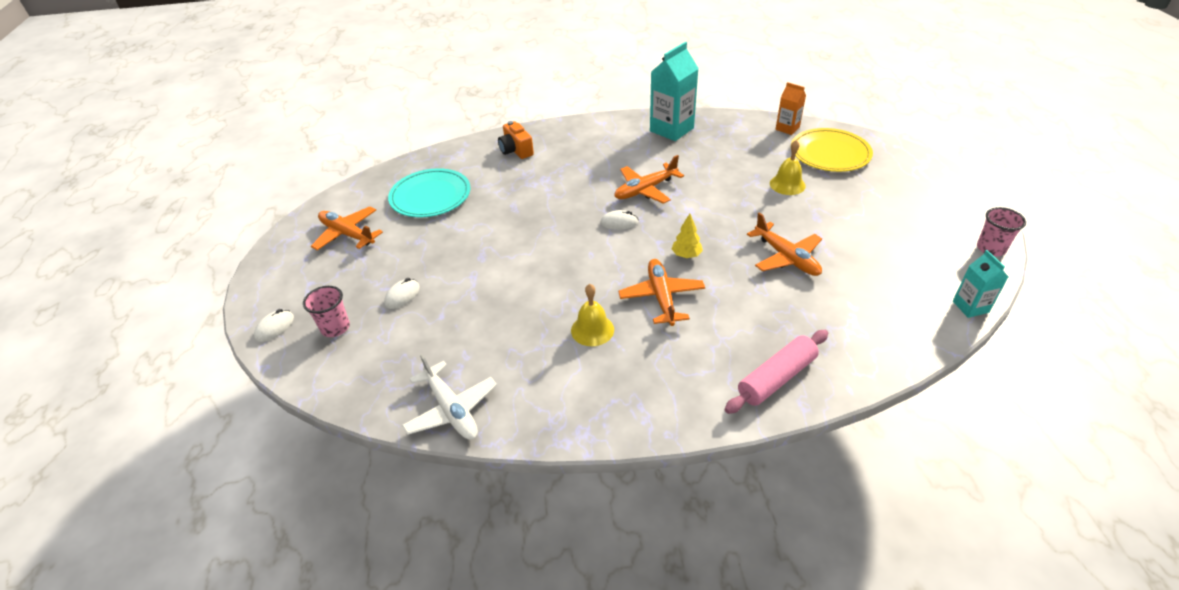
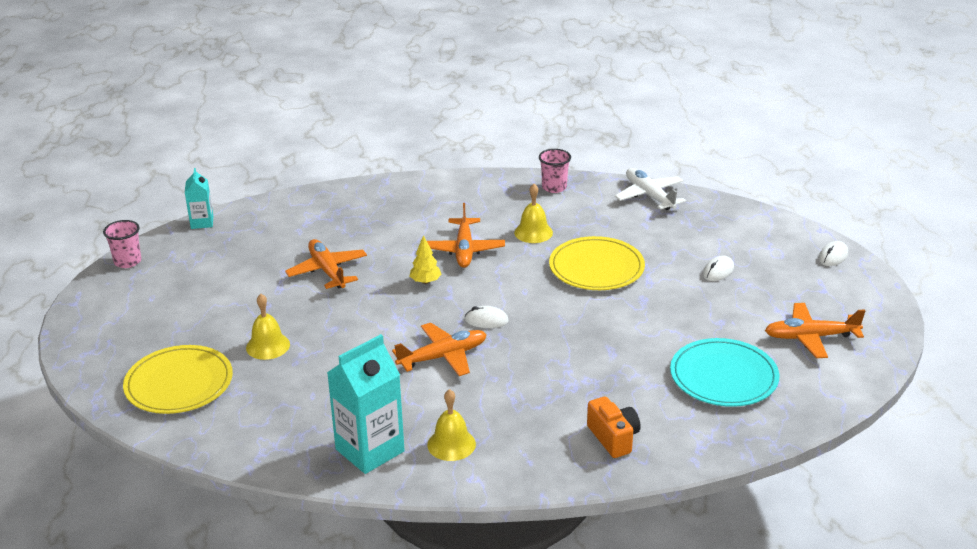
camera: 175 degrees left, 10 degrees down
(335, 328) = (773, 252): pink cup -> pink cup (554, 187)
(347, 234) = (810, 337): orange plane -> orange plane turned 135 degrees clockwise
(523, 288) = (596, 267): none -> yellow plate
(621, 137) = (451, 444): none -> yellow bell
(776, 378) = (395, 194): pink rolling pin -> none
(787, 128) = (200, 431): orange carton -> none

